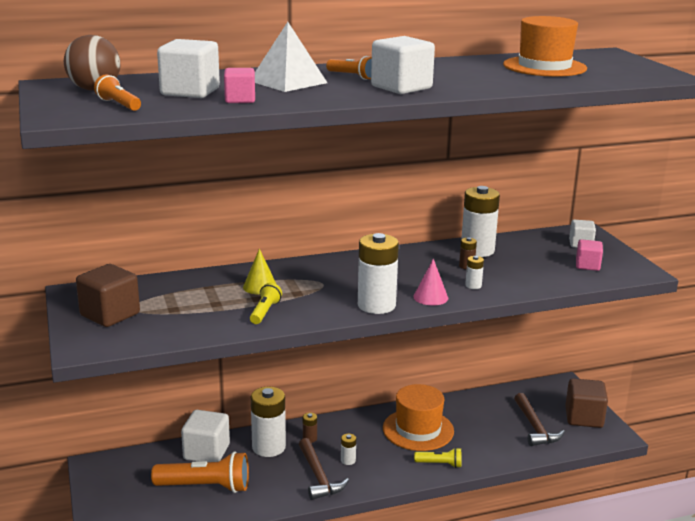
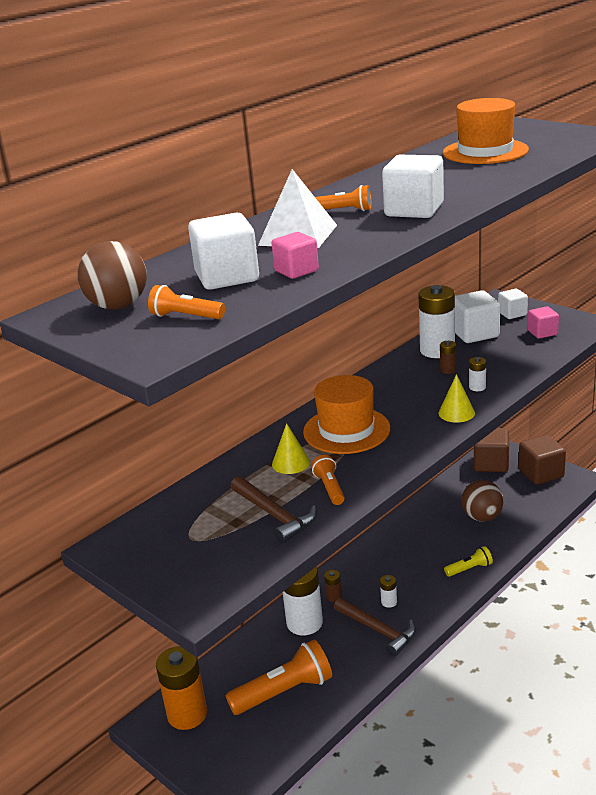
camera: 25 degrees left, 5 degrees up
(110, 314) = (178, 555): brown cube -> brown cube (491, 463)
(125, 470) = (187, 714): none -> orange battery
(206, 452) = (250, 656): white cube -> white cube (475, 334)
(265, 312) = (329, 488): yellow flashlight -> orange flashlight
(376, 305) = (421, 440): white battery -> none
(418, 430) = (420, 544): orange hat -> orange hat (346, 430)
(430, 297) = (456, 413): pink cone -> yellow cone
(493, 430) = (482, 517): none -> brown ball
(534, 427) = (512, 499): brown hammer -> brown hammer (274, 515)

